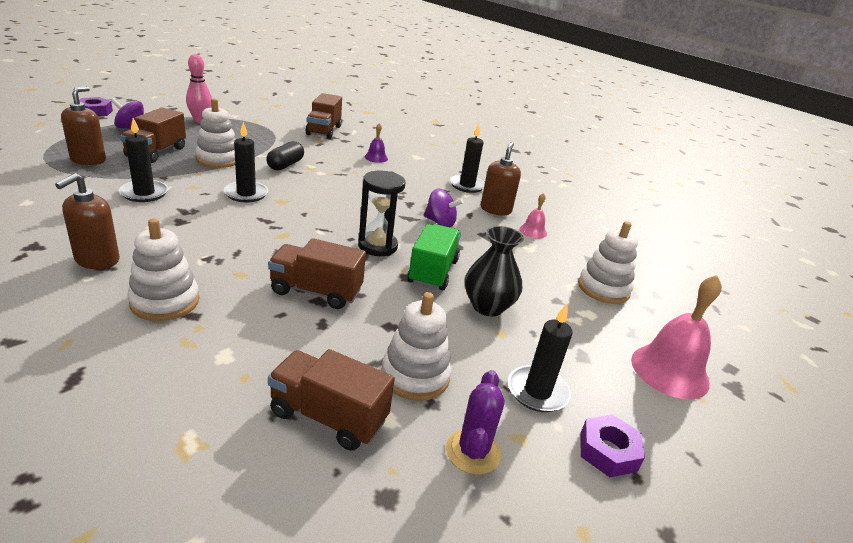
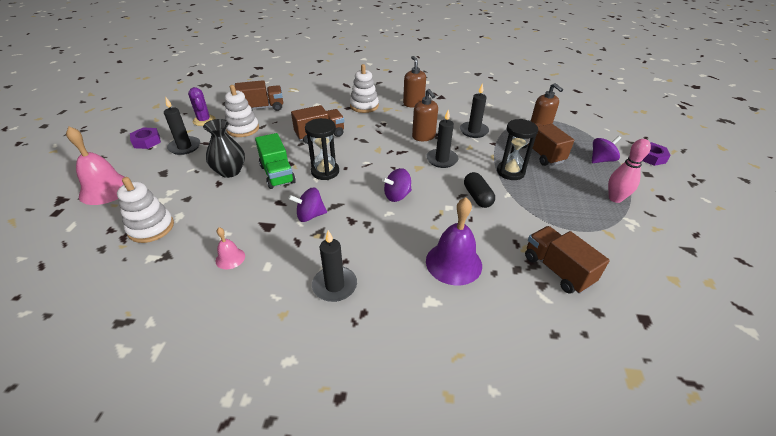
camera: 145 degrees right, 10 degrees up
(218, 159) = (510, 172): white stacking toy -> black hourglass
(345, 196) = (397, 196): none -> purple spinning top
(376, 157) = (453, 263): purple bell -> purple bell, size x1.97
(495, 210) = (280, 265): brown soap dispenser -> brown soap dispenser (423, 137)

